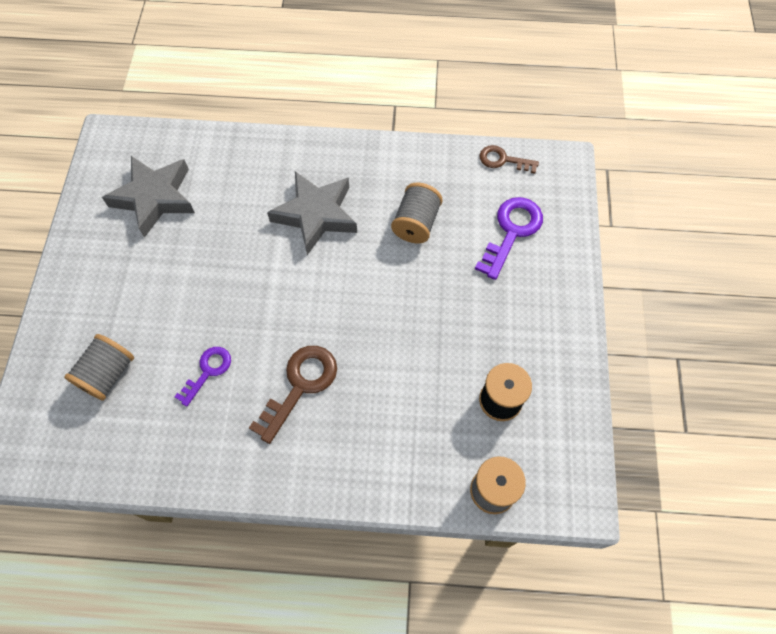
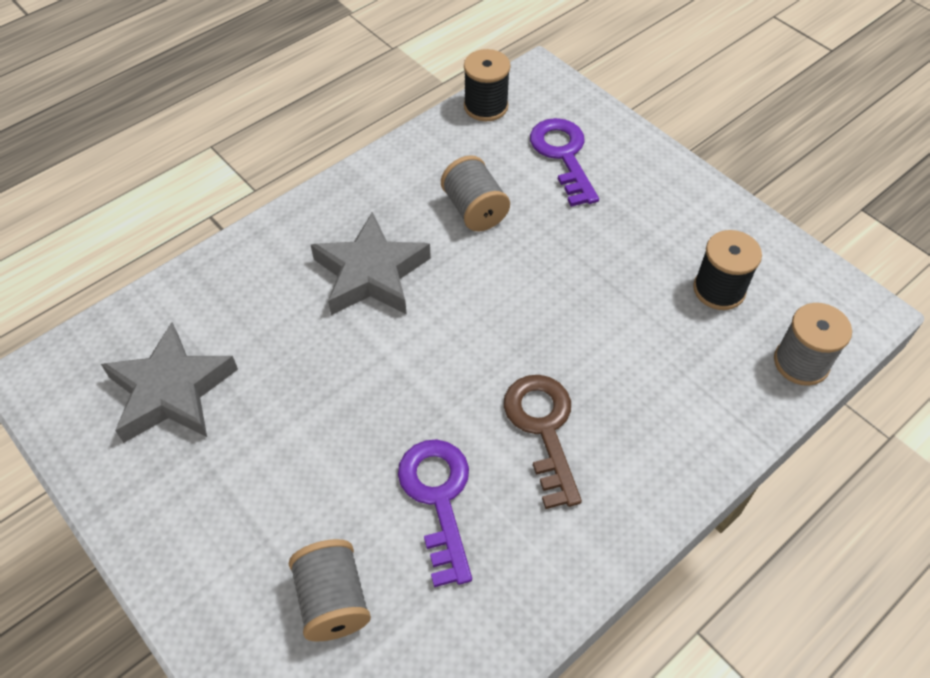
camera: 45 degrees left, 10 degrees down
(208, 371) = (438, 498): purple key -> purple key, size x1.60
(503, 160) = (486, 106): brown key -> black spool

